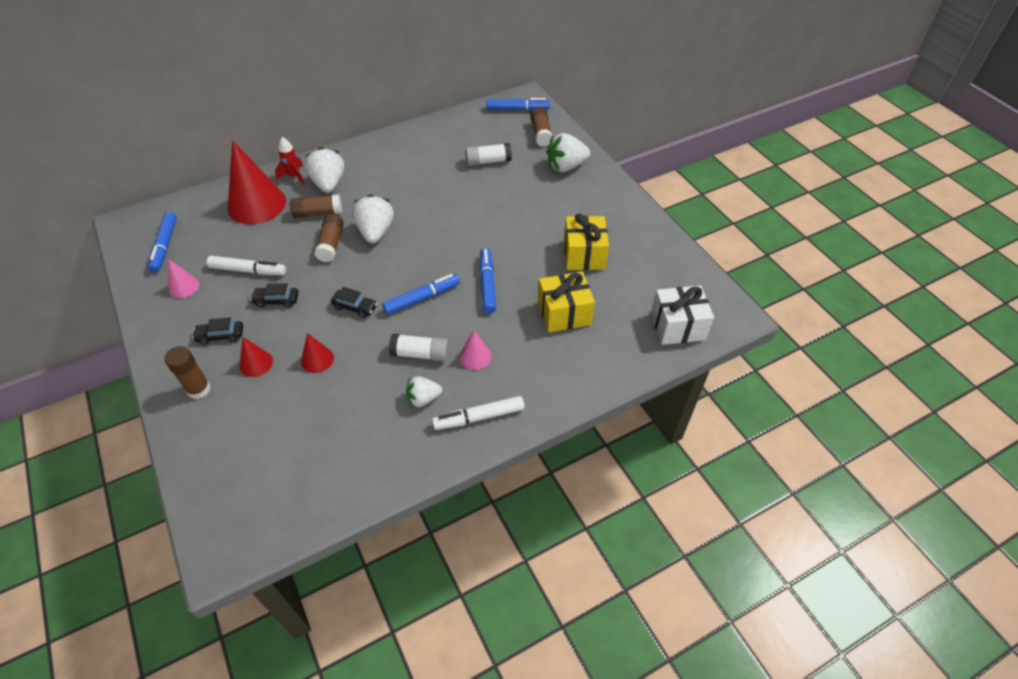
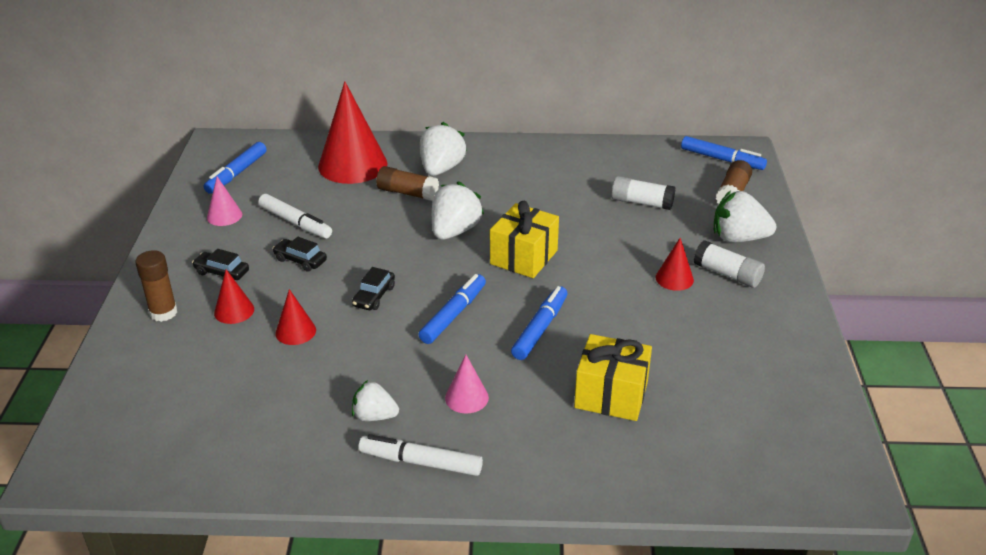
camera: 30 degrees right, 15 degrees down
(294, 176) = (411, 151): red rocket -> none
(331, 244) = (397, 227): brown glue stick -> none
(355, 307) = (374, 296): black car -> black car turned 60 degrees clockwise
(420, 354) = (407, 370): white glue stick -> white glue stick (727, 274)
(422, 298) = (453, 315): blue marker -> blue marker turned 60 degrees counterclockwise
(546, 212) = (674, 278): none -> red cone
(584, 255) = (687, 341): yellow gift -> yellow gift (524, 257)
(677, 326) = (755, 470): white gift -> none

